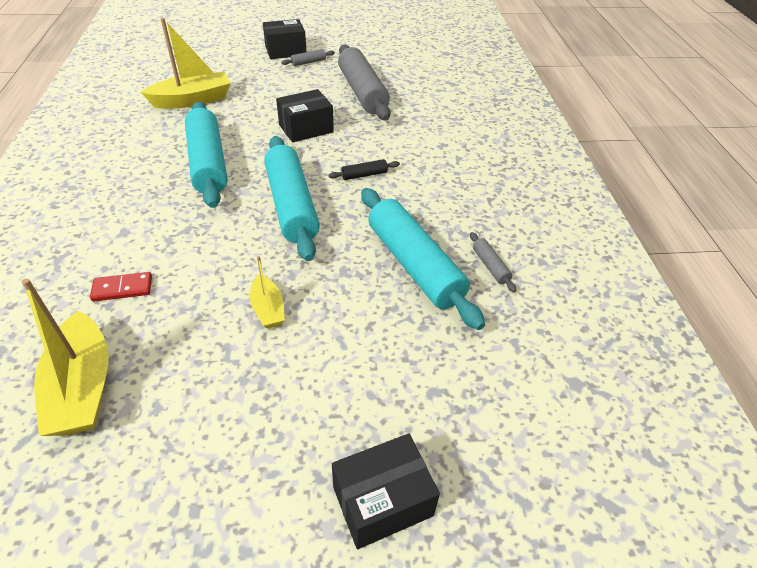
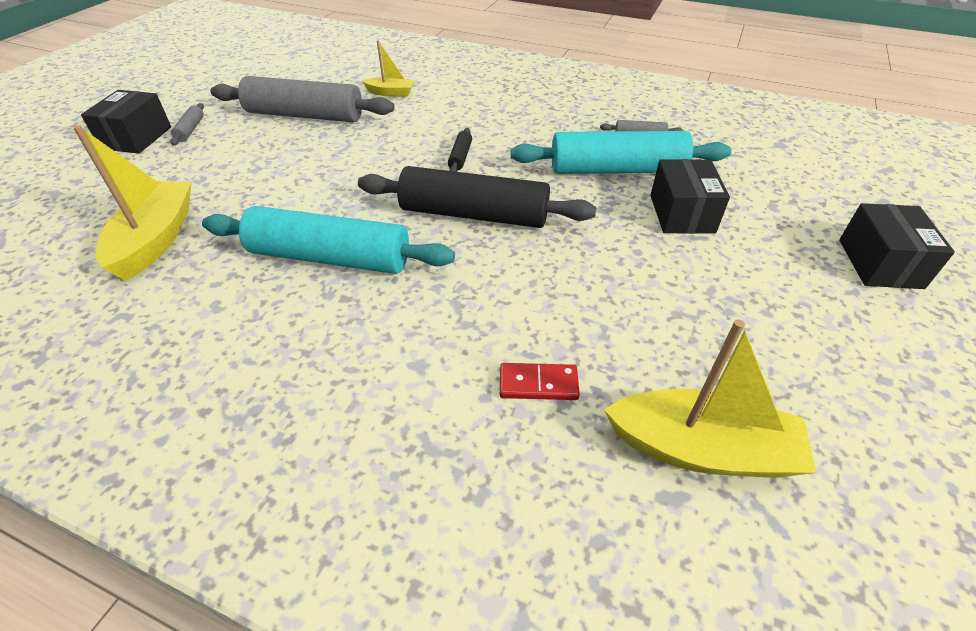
camera: 60 degrees left, 0 degrees up
(122, 289) = (538, 384): red domino -> red domino turned 75 degrees clockwise
(268, 309) = (634, 271): yellow boat -> yellow boat (390, 93)
(292, 205) = (474, 214): turquoise rolling pin -> black rolling pin
(306, 128) = (335, 168): black box -> black box (681, 214)

